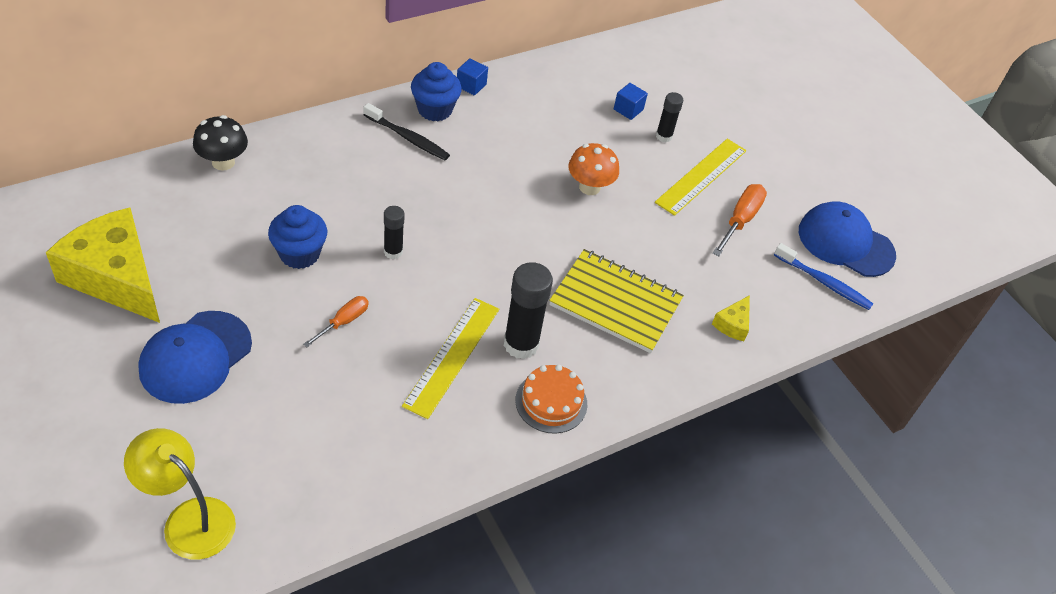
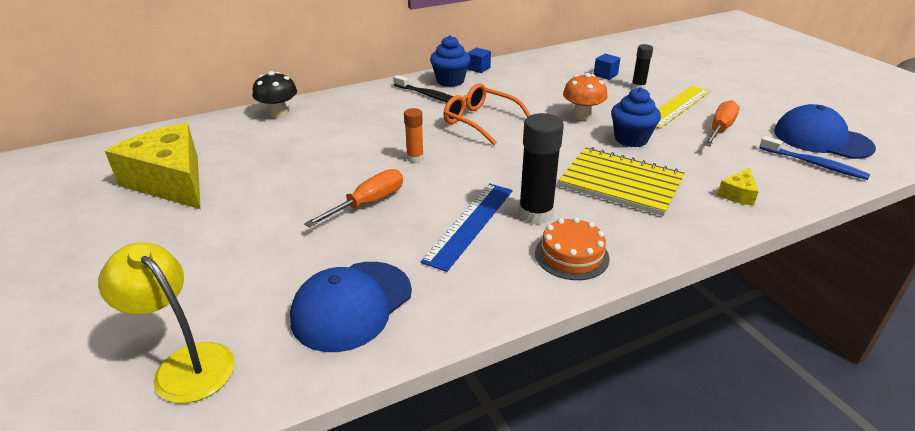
camera: 10 degrees right, 15 degrees down
(195, 357) = (226, 231): blue cap -> blue cap (352, 305)
(299, 254) = (333, 162): blue cupcake -> blue cupcake (631, 139)
(343, 322) = (368, 203): orange screwdriver -> orange screwdriver, size x1.53
(393, 252) = (415, 158): black glue stick -> orange glue stick
(452, 356) = (470, 224): yellow ruler -> blue ruler
(469, 190) = (480, 121): none -> orange glasses

